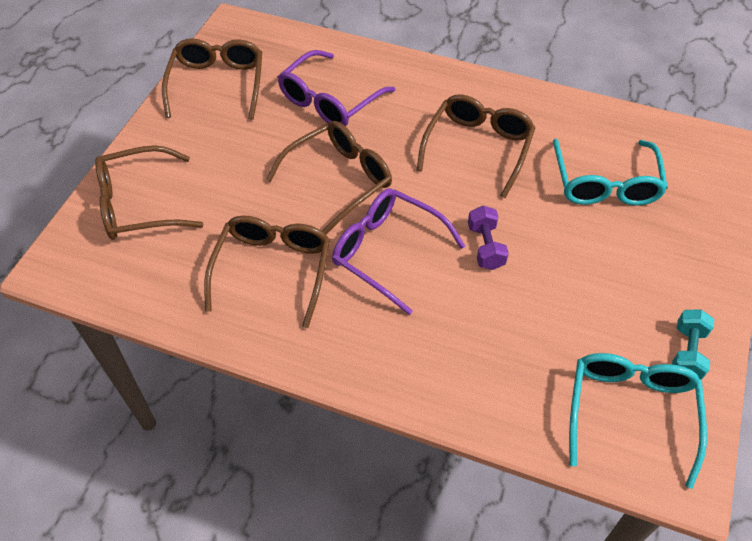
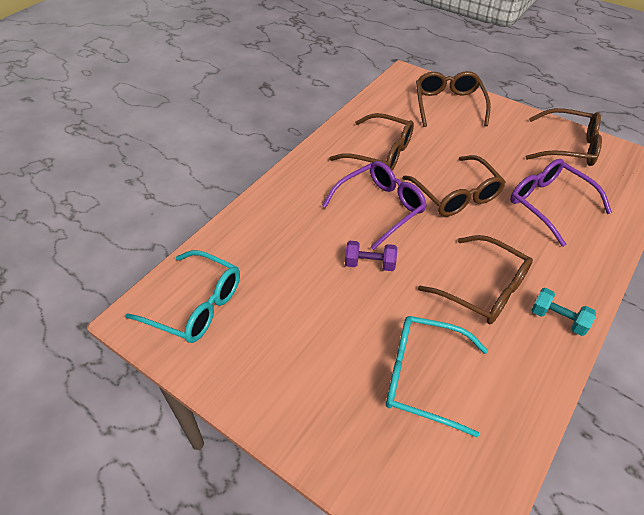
camera: 105 degrees right, 5 degrees down
(687, 352) = (224, 365): turquoise dumbbell -> turquoise dumbbell (558, 319)

